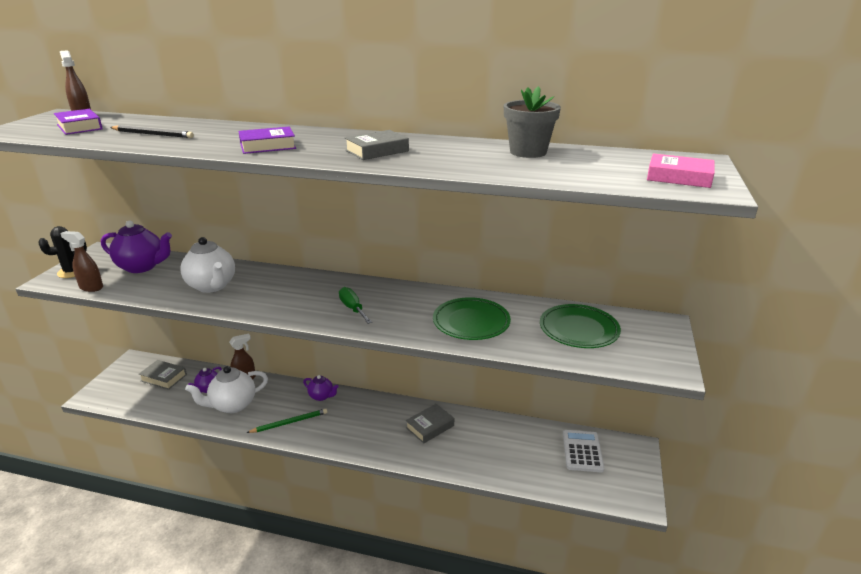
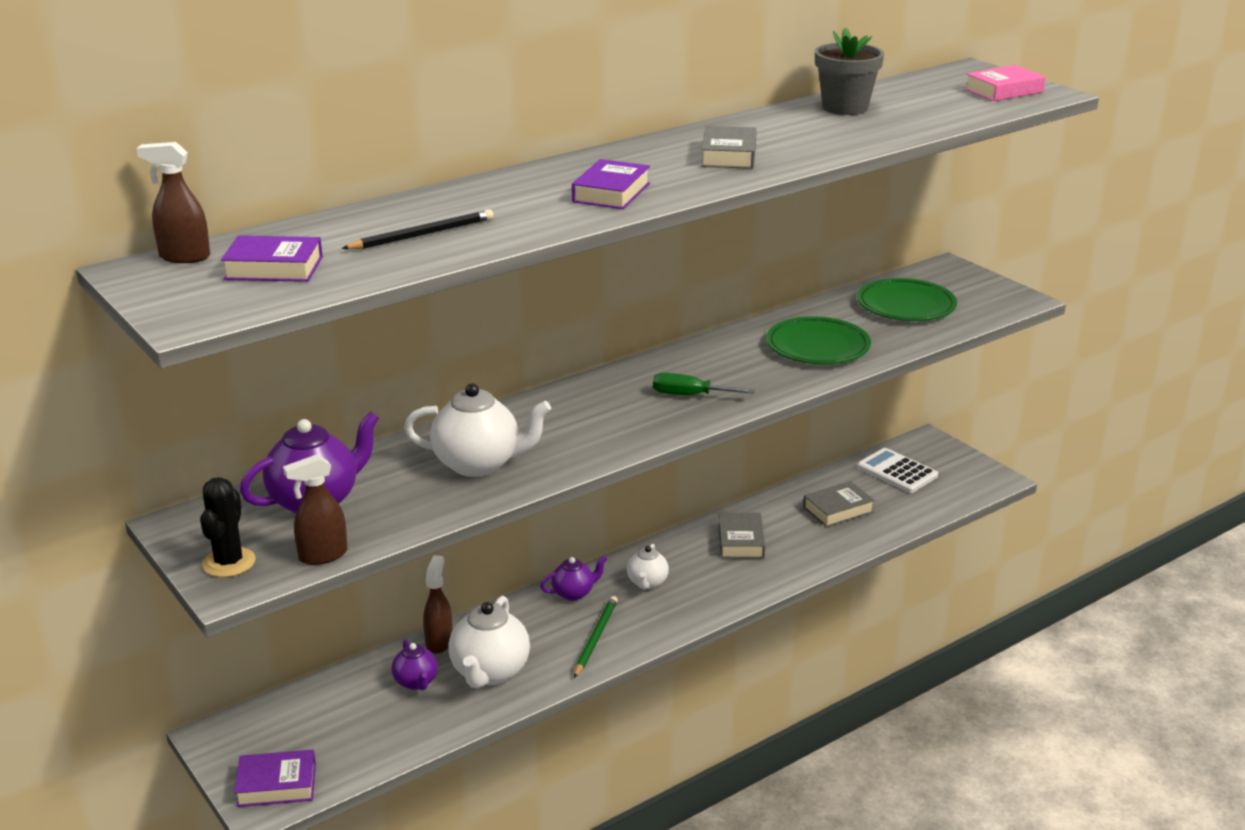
camera: 50 degrees left, 0 degrees up
(108, 392) = (277, 784): none -> purple book
(164, 378) = (320, 716): grey book -> grey book (838, 510)
(355, 414) = (647, 583): none -> white teapot

